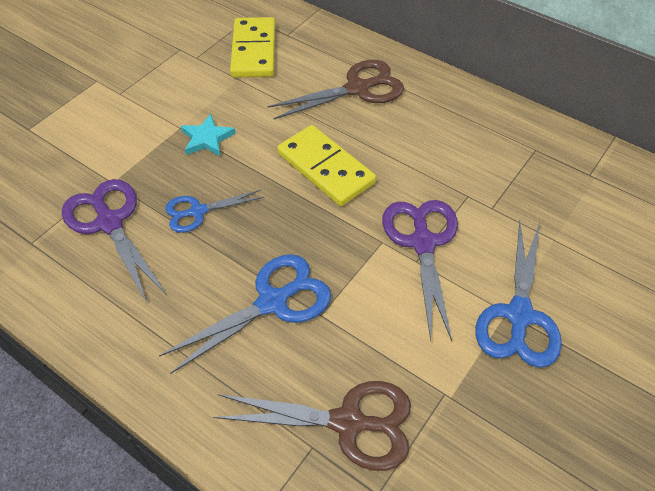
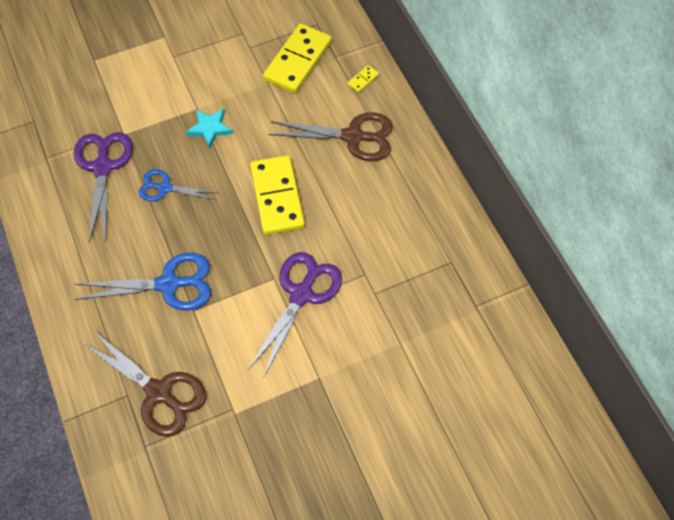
camera: 30 degrees right, 10 degrees up
(329, 42) = (363, 80): none -> yellow domino
(519, 315) = (325, 385): blue scissors -> none

